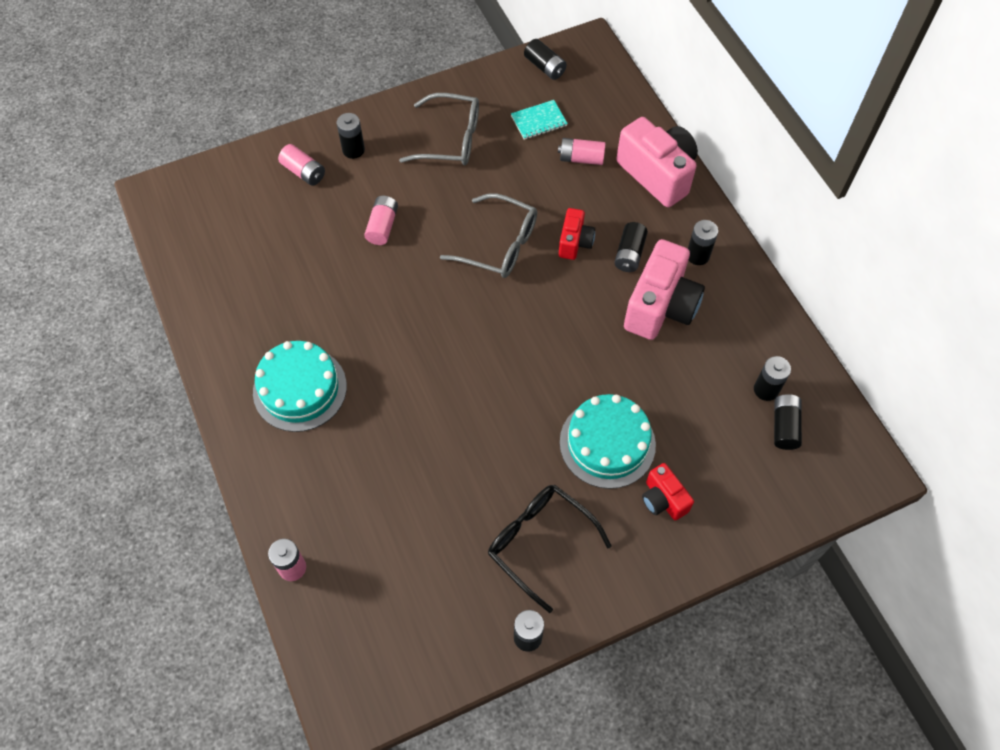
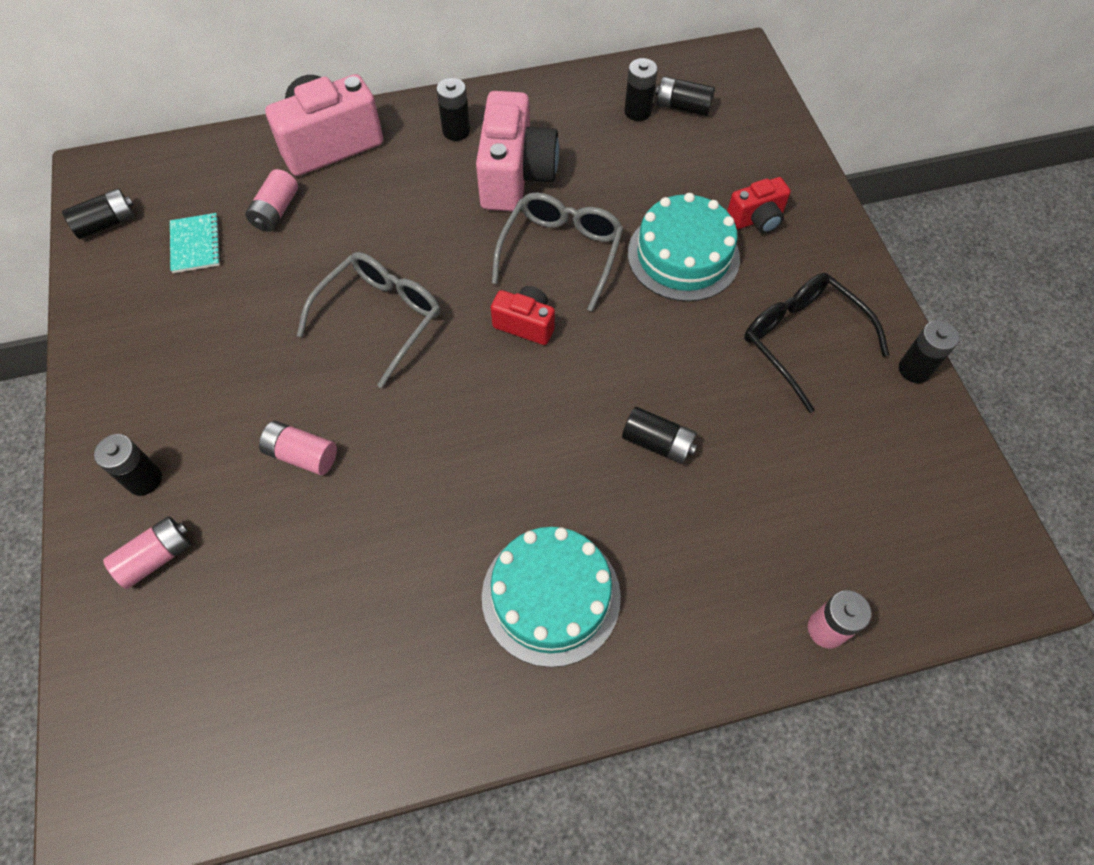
camera: 80 degrees left, 0 degrees up
(451, 139) = (181, 349): grey glasses -> grey glasses (561, 252)
(539, 542) = (801, 340): black glasses -> black glasses turned 90 degrees clockwise
(575, 242) = (402, 239): red camera -> red camera (525, 324)
(629, 254) = (435, 190): black battery -> black battery (658, 443)
(660, 307) = (515, 176): pink camera -> pink camera turned 60 degrees clockwise

